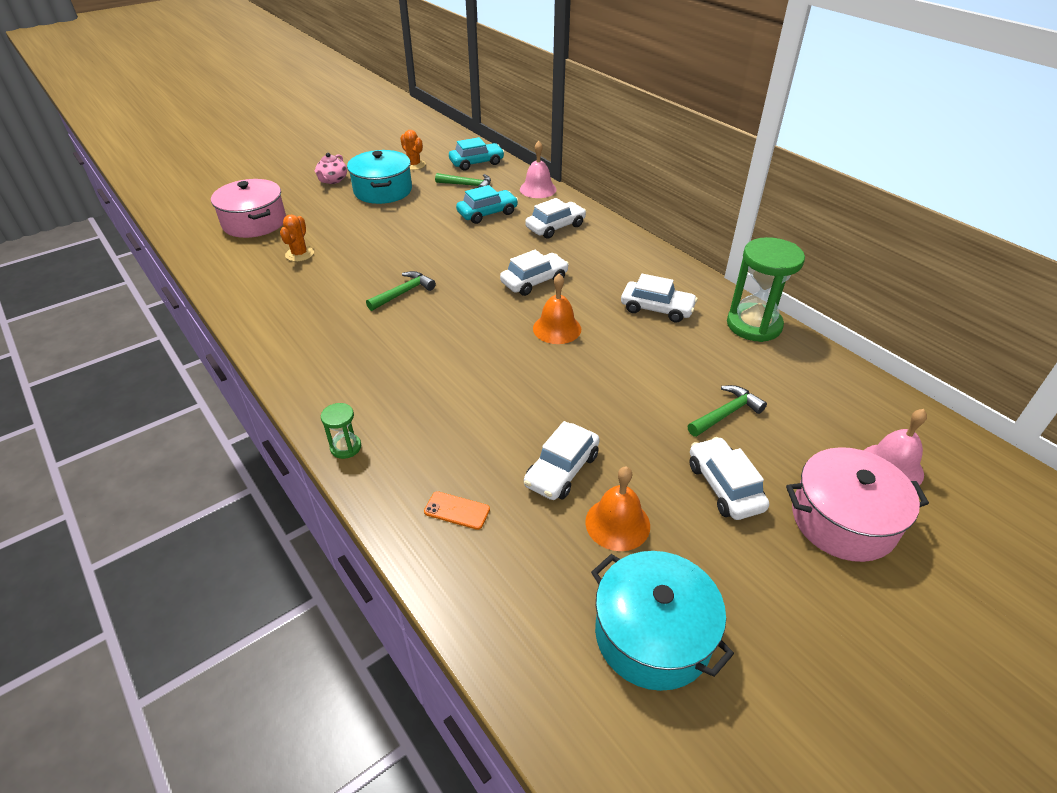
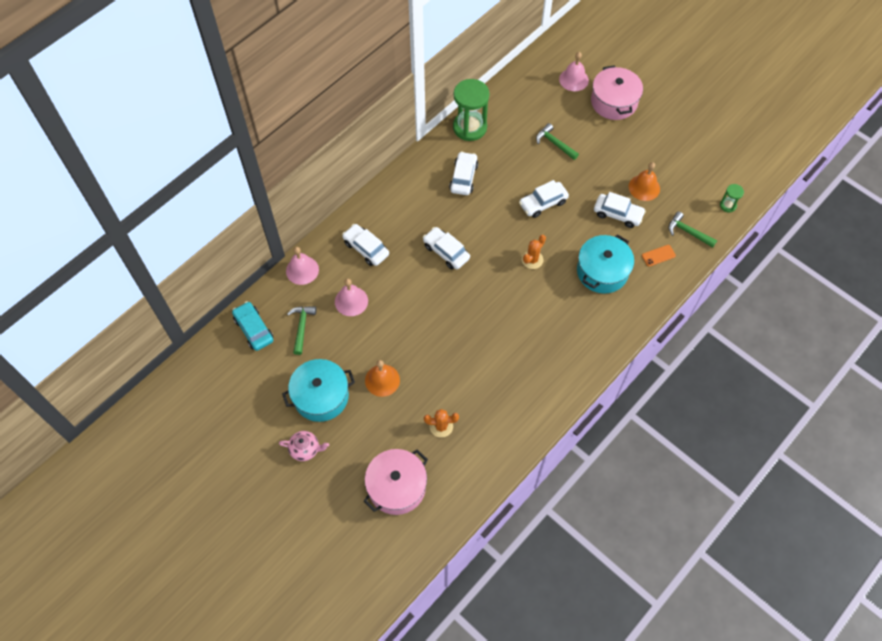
camera: 100 degrees left, 20 degrees up
(346, 447) = (633, 320): green hourglass -> green hourglass (728, 205)
(403, 293) = (478, 333): green hammer -> green hammer (688, 232)
(414, 165) = (264, 384): orange cactus -> orange cactus (532, 260)
(457, 510) = (658, 255): orange phone -> orange phone turned 60 degrees clockwise
(487, 213) = (351, 301): turquoise car -> pink bell
(557, 328) = (498, 231): orange bell -> orange bell (382, 380)
(652, 635) = (697, 171): turquoise pot -> turquoise pot (602, 271)
(724, 486) = (607, 145): white car -> white car (543, 203)

